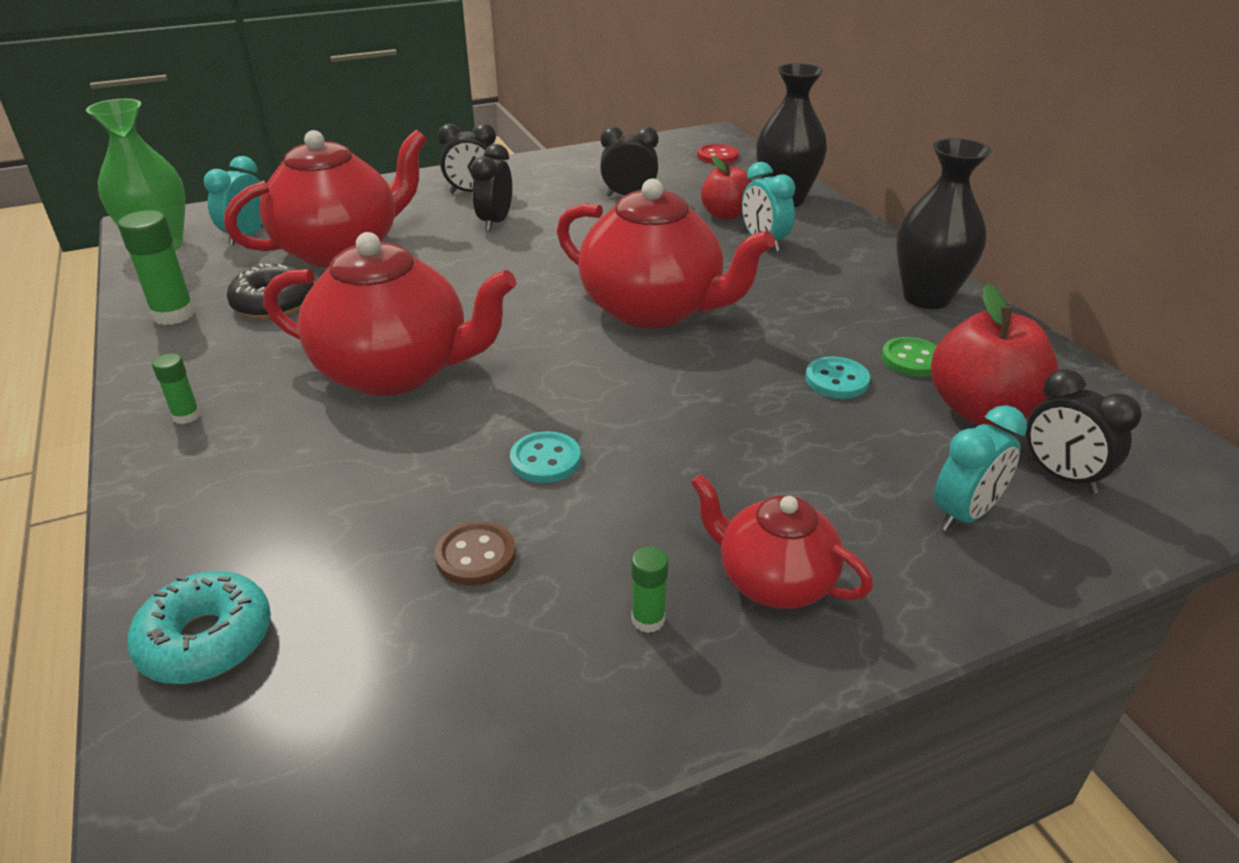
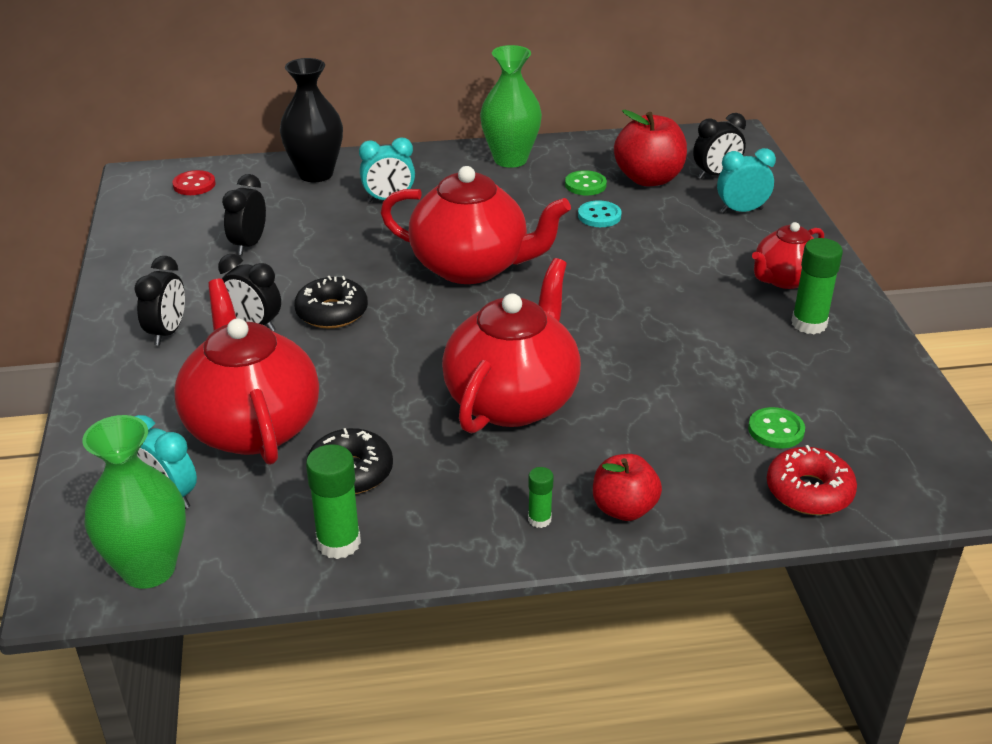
camera: 75 degrees left, 0 degrees up
(206, 640) = (809, 491): turquoise donut -> red donut
(351, 595) = (776, 430): none -> green button
(476, 556) = (747, 378): brown button -> none
(529, 251) = (332, 312): none -> black donut
(545, 460) = (654, 340): turquoise button -> none
(648, 619) = (809, 324): green glue stick -> green glue stick, size x1.81
(654, 309) = (472, 267): red teapot -> red teapot turned 60 degrees clockwise
(725, 215) = (325, 205): red apple -> red apple (624, 509)
(926, 297) = (510, 159): black vase -> green vase
(964, 514) = (741, 211): turquoise clock -> turquoise clock turned 75 degrees counterclockwise

